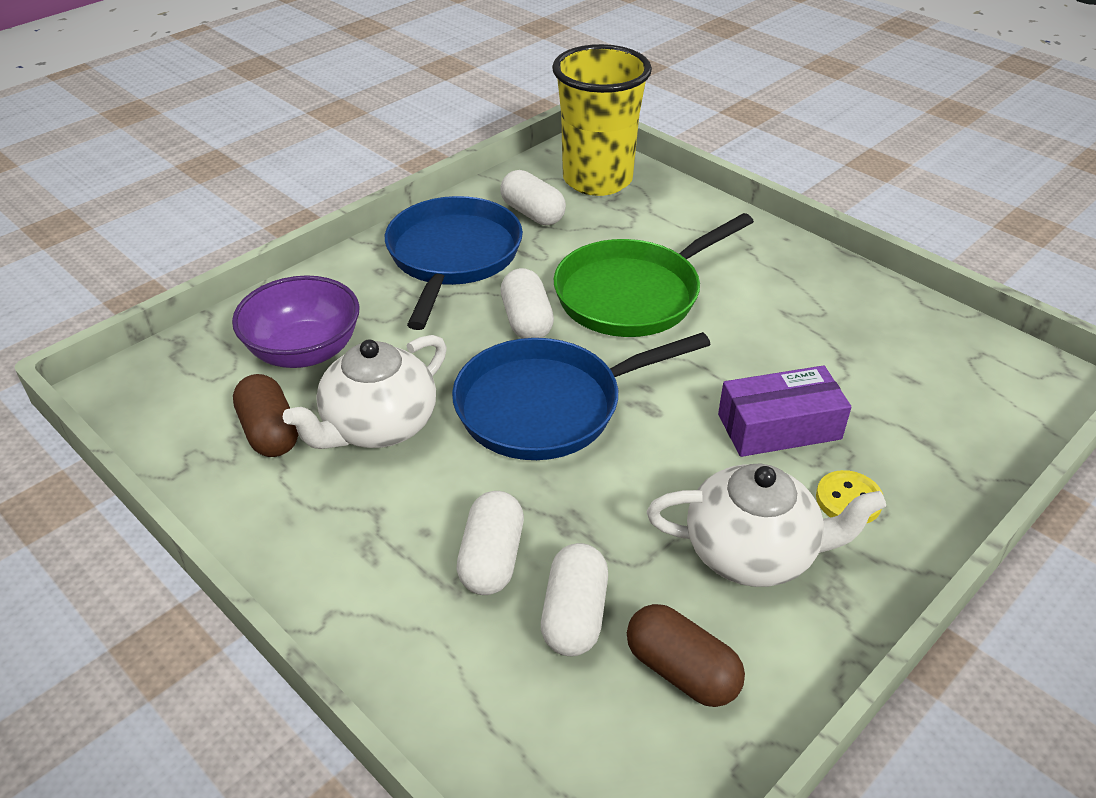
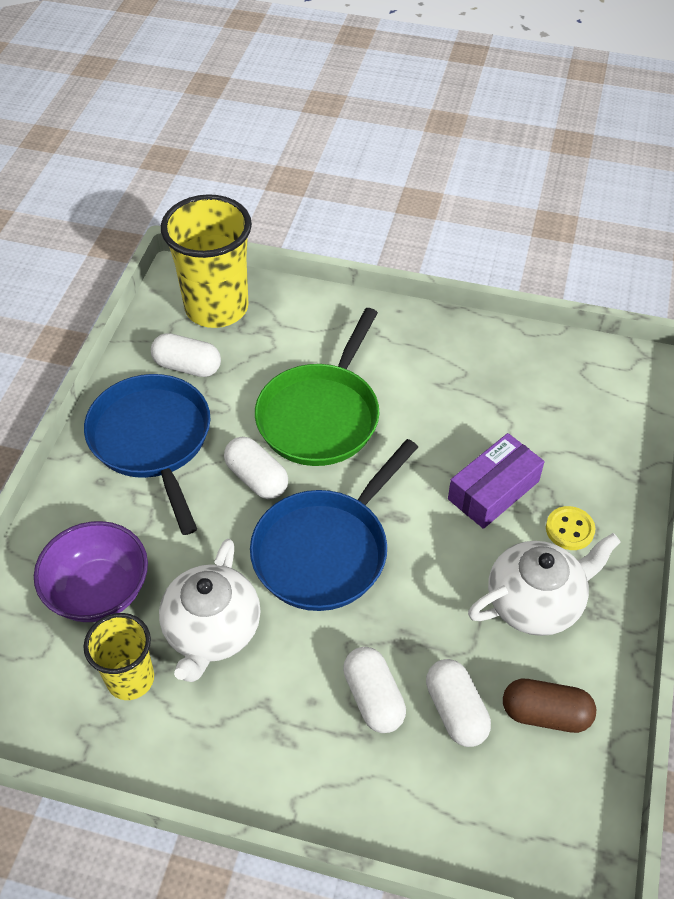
camera: 30 degrees left, 10 degrees up
(270, 432) = (130, 679): brown capsule -> yellow cup

